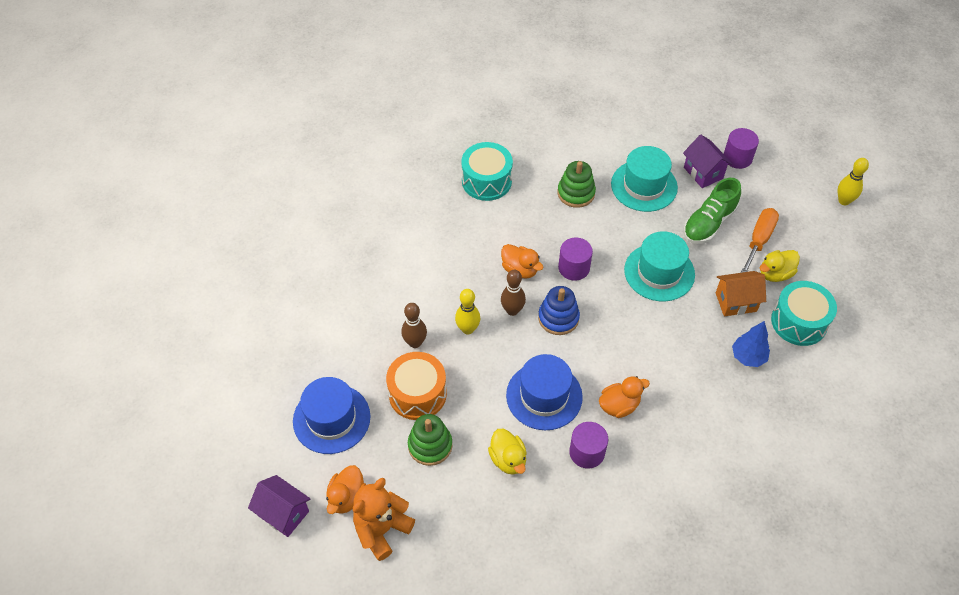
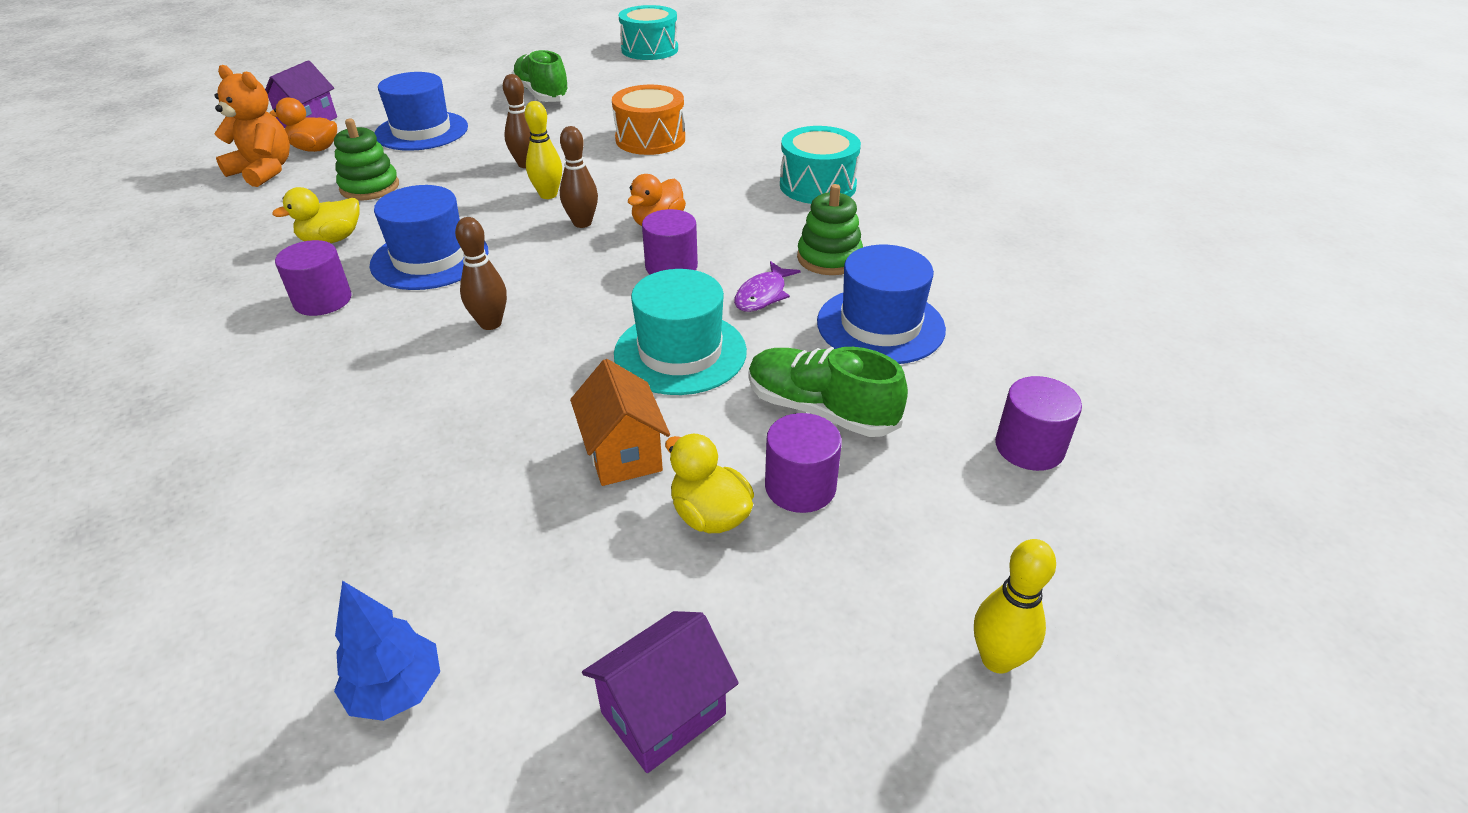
camera: 80 degrees right, 15 degrees down
(278, 331) = (542, 94): none -> green shoe
(417, 394) = (448, 173): orange drum -> orange drum (650, 139)
(558, 318) = (571, 260): blue stacking toy -> none
(609, 229) = (763, 295): none -> purple fish
(619, 405) = (400, 325): orange duck -> none
(623, 359) = (490, 323): none -> brown bowling pin
(644, 186) = (880, 325): turquoise hat -> blue hat
(703, 173) = (954, 397): purple house -> purple house (663, 713)
(748, 357) = (486, 475): blue tree -> blue tree (397, 691)
(759, 240) = (800, 487): orange screwdriver -> purple cylinder
(799, 322) = (578, 558): turquoise drum -> turquoise drum (649, 50)

